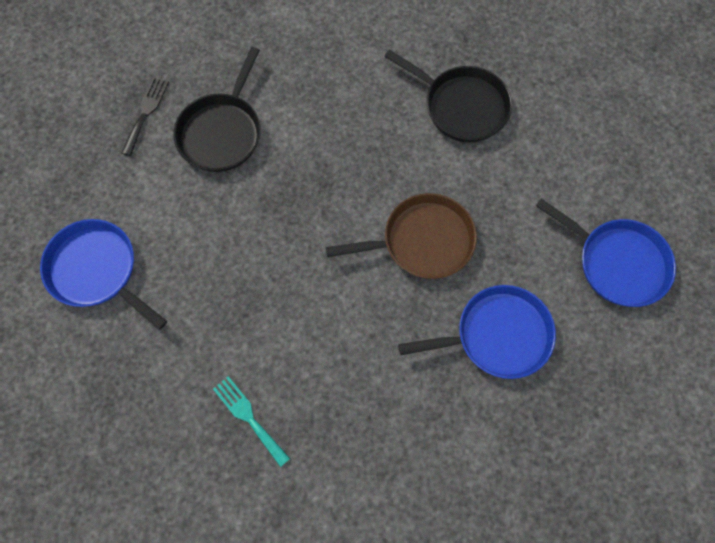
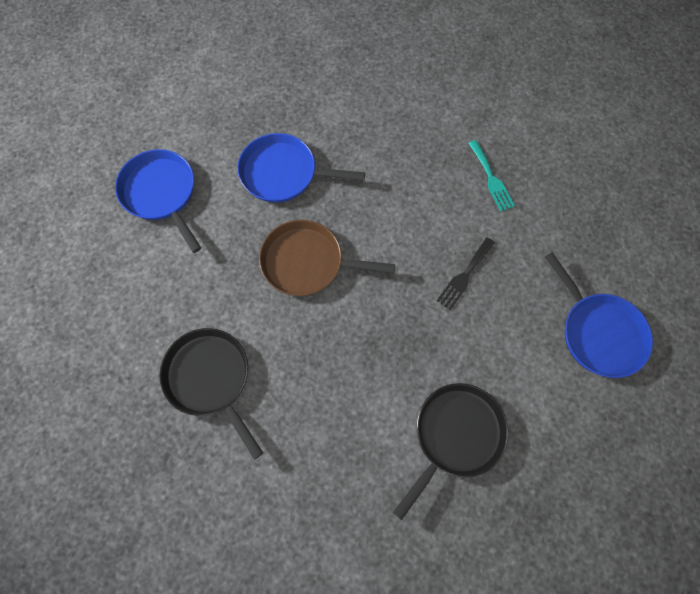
camera: 160 degrees left, 0 degrees up
(146, 113) = (530, 489): black fork -> black fork (464, 276)

